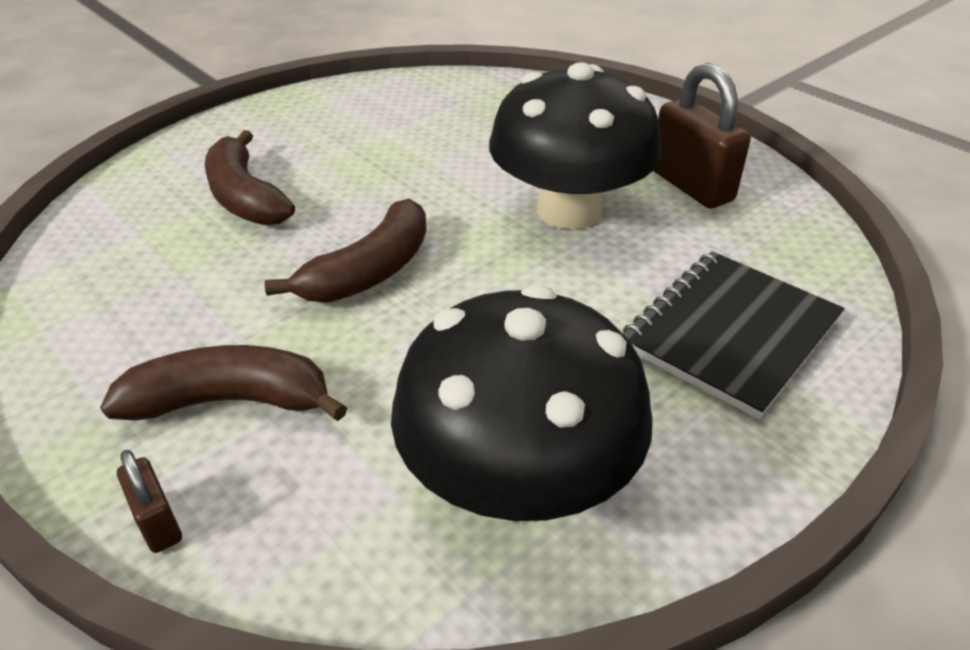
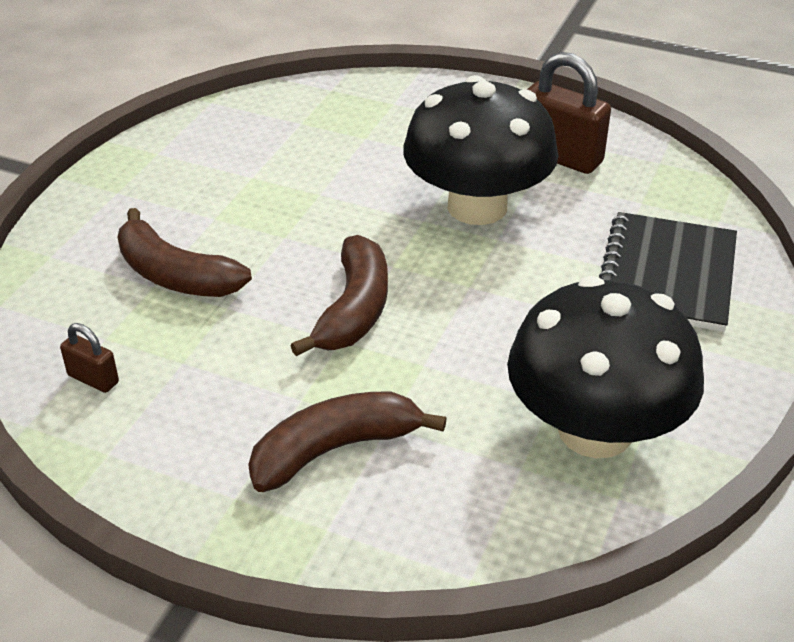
camera: 25 degrees left, 0 degrees up
(158, 522) = (362, 550): brown padlock -> brown padlock (93, 379)

